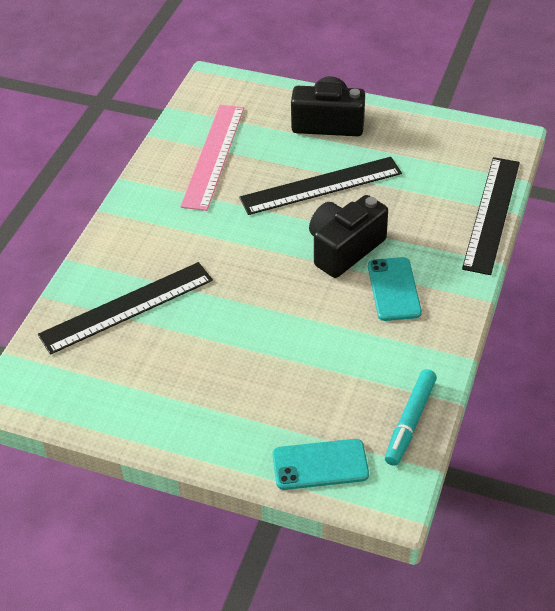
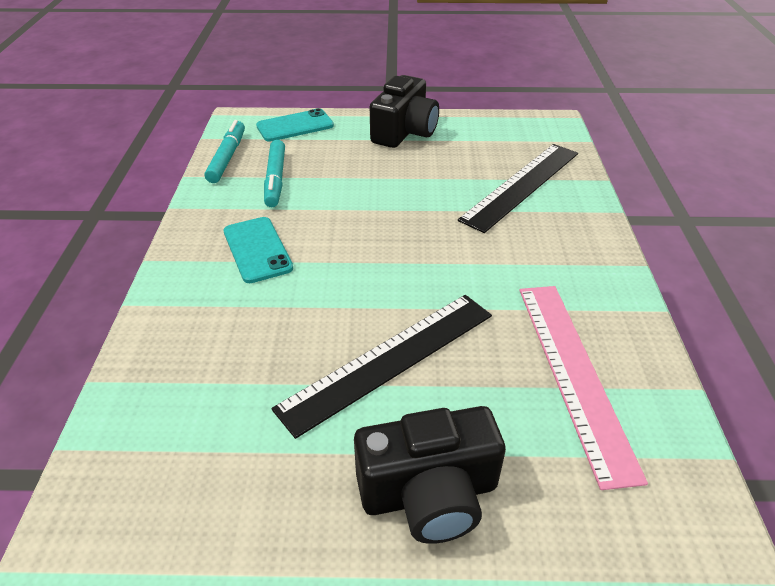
camera: 160 degrees right, 5 degrees down
(344, 249) = (326, 280): black camera -> black camera (404, 132)
(362, 372) = (275, 179): none -> turquoise marker
(491, 214) = (128, 370): black ruler -> none

